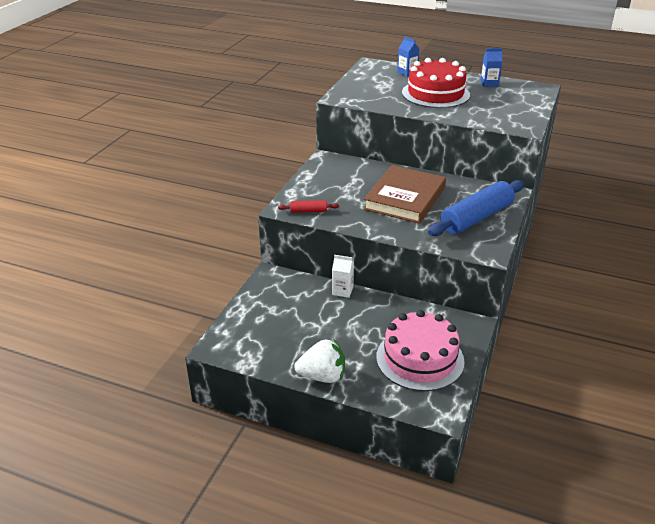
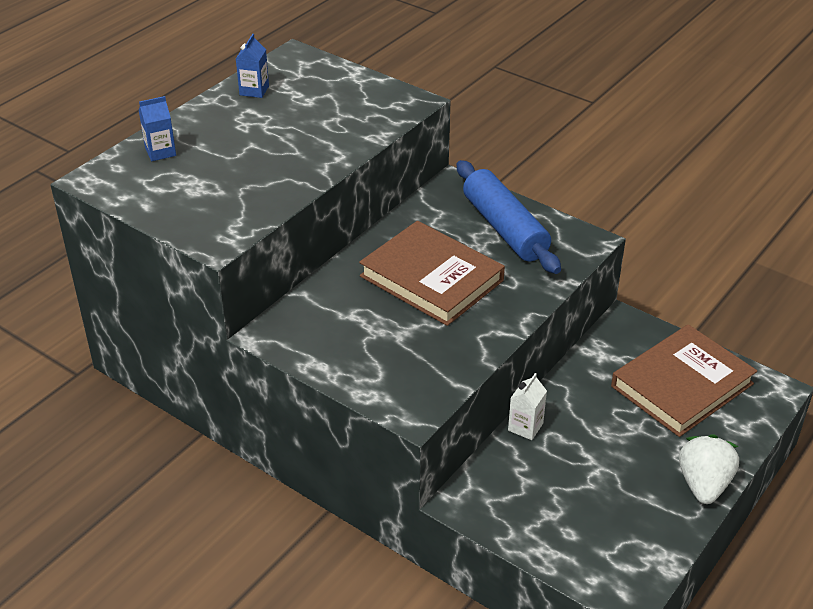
camera: 75 degrees left, 5 degrees up
(308, 211) = (431, 385): red rolling pin -> none
(420, 359) = (681, 385): pink cake -> brown book
(435, 94) = (260, 144): red cake -> none

